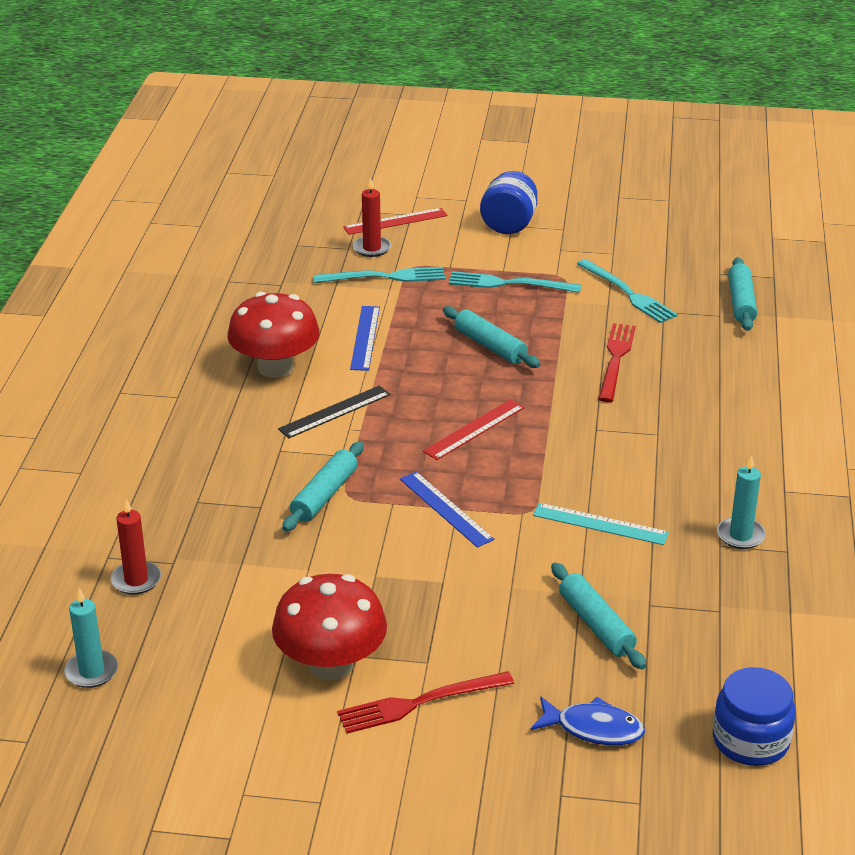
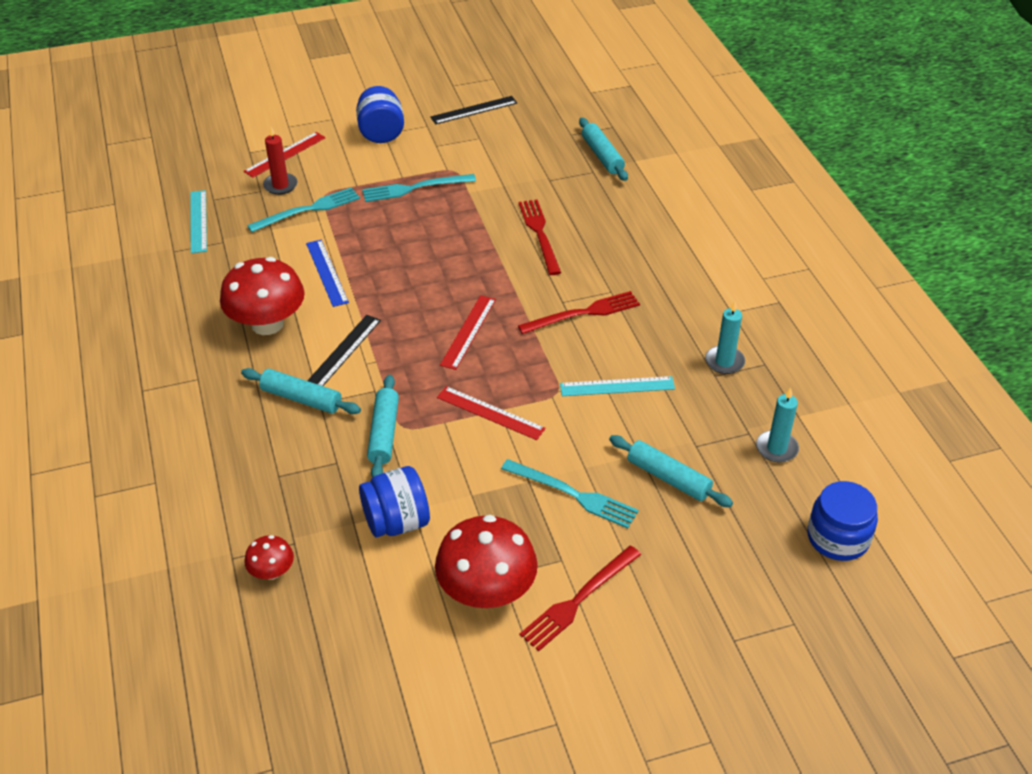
camera: 25 degrees left, 10 degrees up
(91, 671) = (287, 676): turquoise candle -> turquoise candle (776, 448)
(136, 580) = (272, 571): red candle -> red mushroom
(269, 260) = (198, 221): none -> turquoise ruler
(283, 576) = (397, 522): none -> blue jar
(446, 509) = (490, 413): blue ruler -> red ruler
(490, 346) = (434, 250): turquoise rolling pin -> turquoise rolling pin (301, 398)
(593, 728) = (722, 571): blue fish -> none
(611, 446) = (583, 313): none -> red fork
(625, 225) = (474, 110): none -> black ruler
(628, 293) = (513, 171): turquoise fork -> turquoise fork (573, 494)

